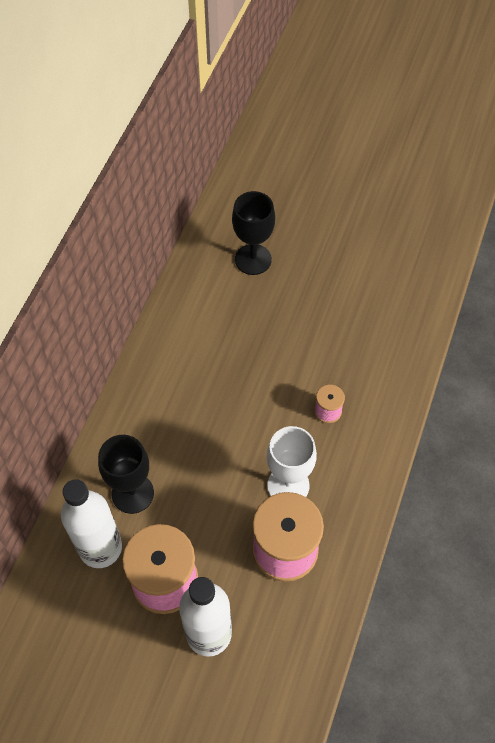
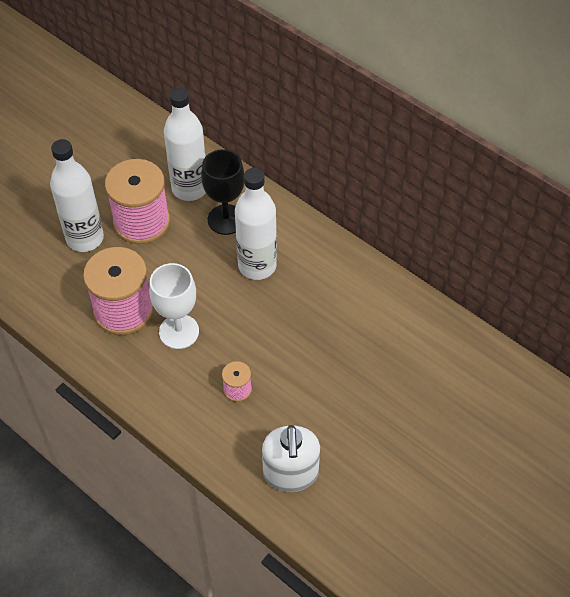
camera: 110 degrees right, 5 degrees down
(182, 442) = (257, 266): none -> white bottle
(253, 259) = (441, 383): black goblet -> none
(388, 342) = (290, 473): none -> white soap dispenser

